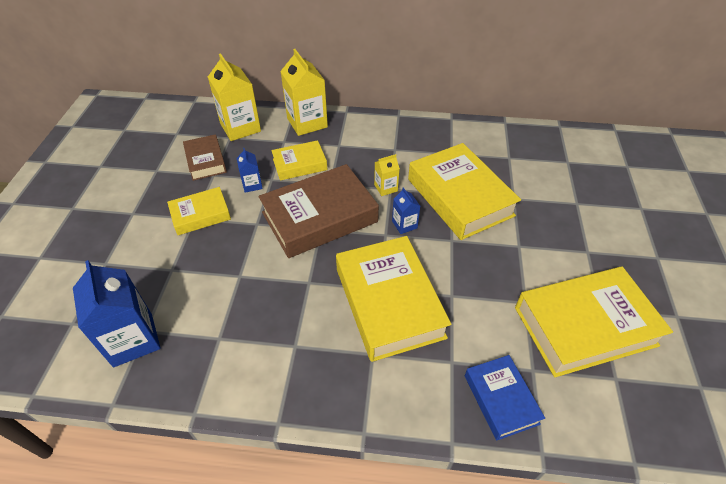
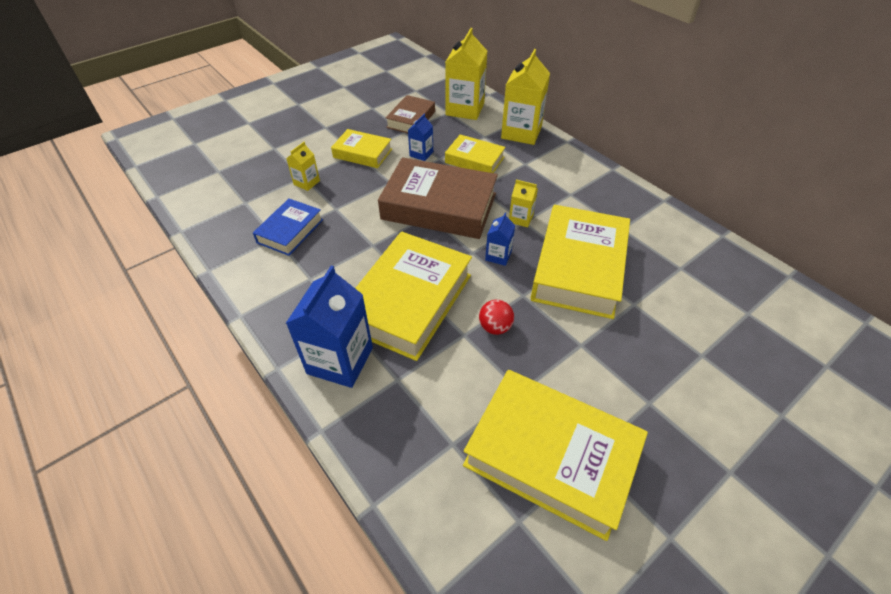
camera: 45 degrees right, 0 degrees up
(133, 339) = (233, 202): blue carton -> blue carton (340, 360)
(183, 272) = (306, 183): none -> yellow carton
(462, 275) = (495, 327): none -> red ball
(500, 399) = (396, 438): blue book -> blue book (290, 231)

